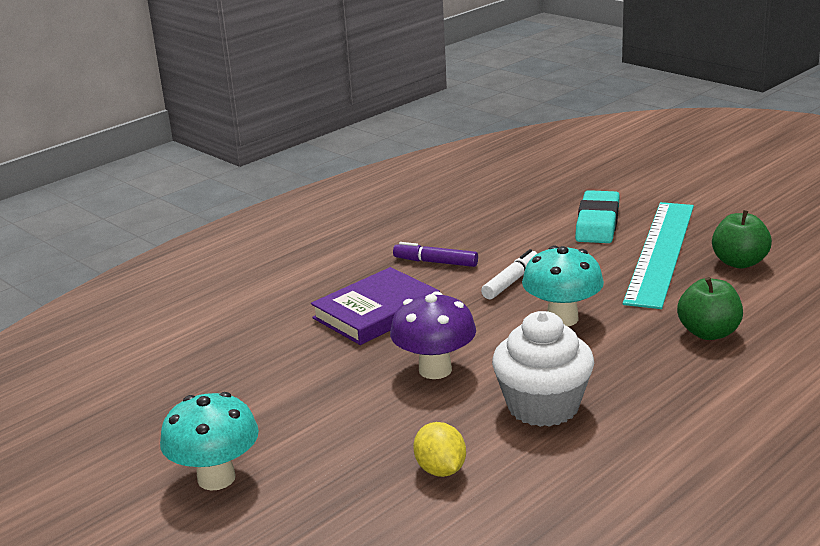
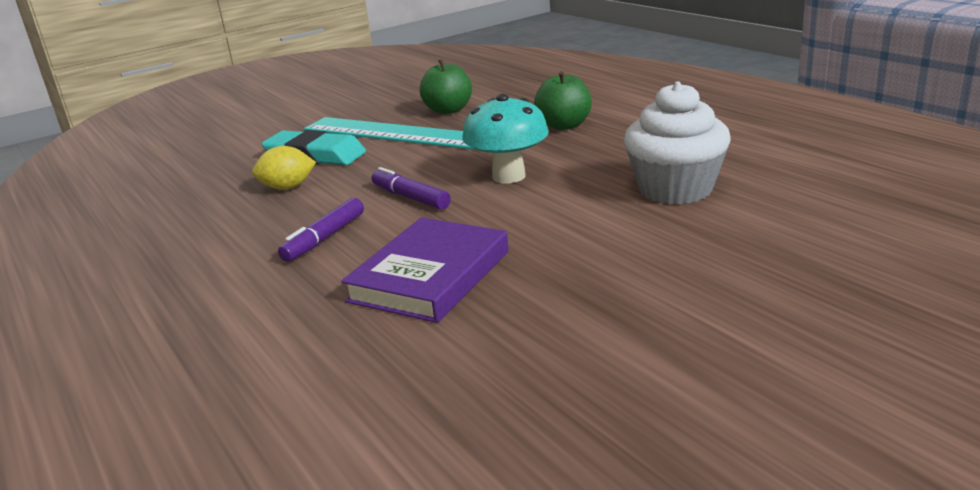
camera: 80 degrees left, 0 degrees up
(216, 478) = (844, 392): turquoise mushroom -> none
(377, 312) = (430, 276): purple book -> purple book turned 60 degrees clockwise
(435, 370) = (590, 240): purple mushroom -> none
(440, 470) = (794, 238): yellow lemon -> yellow lemon (287, 187)
(511, 281) = (410, 198): white marker -> purple marker

